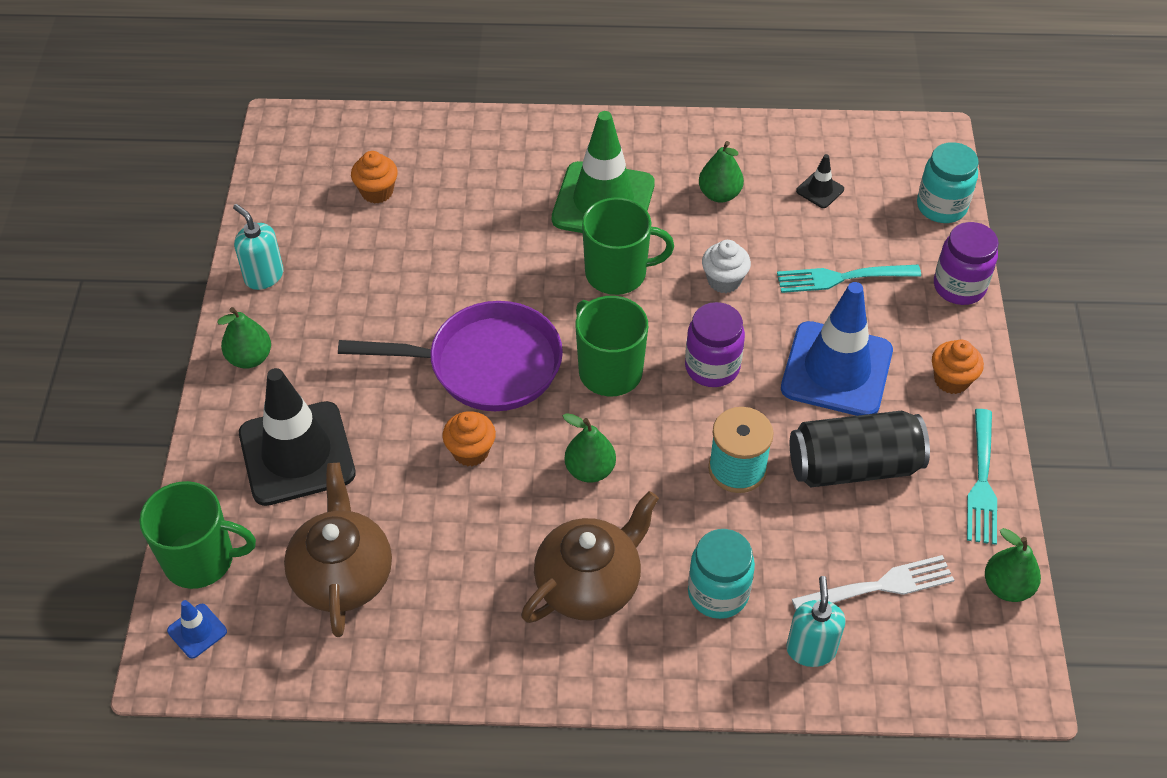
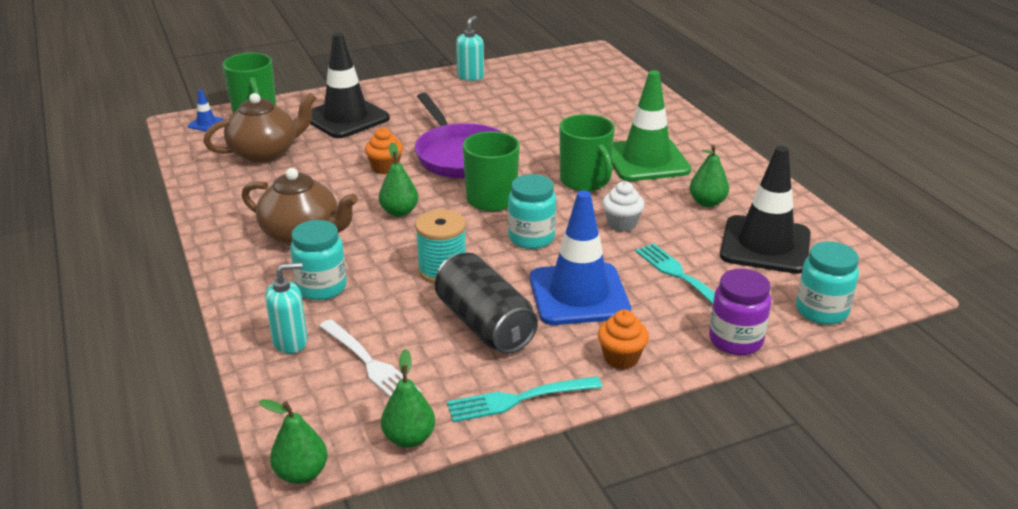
camera: 65 degrees right, 20 degrees down
(250, 358) = (406, 88): green pear -> green pear (301, 473)
(377, 192) = (570, 89): orange cupcake -> none
(712, 367) = (531, 238): purple jar -> turquoise jar
(820, 190) = (765, 245): black traffic cone -> black traffic cone, size x2.42

